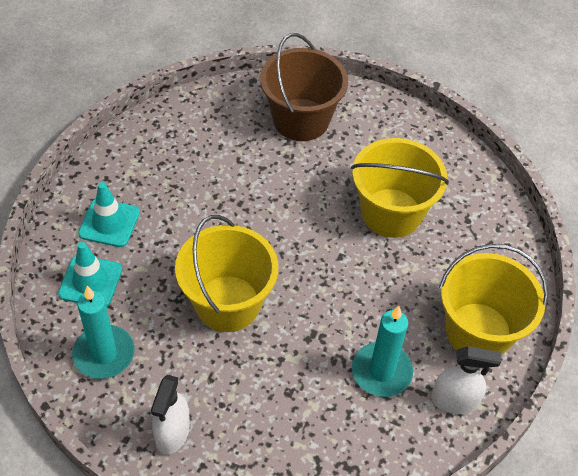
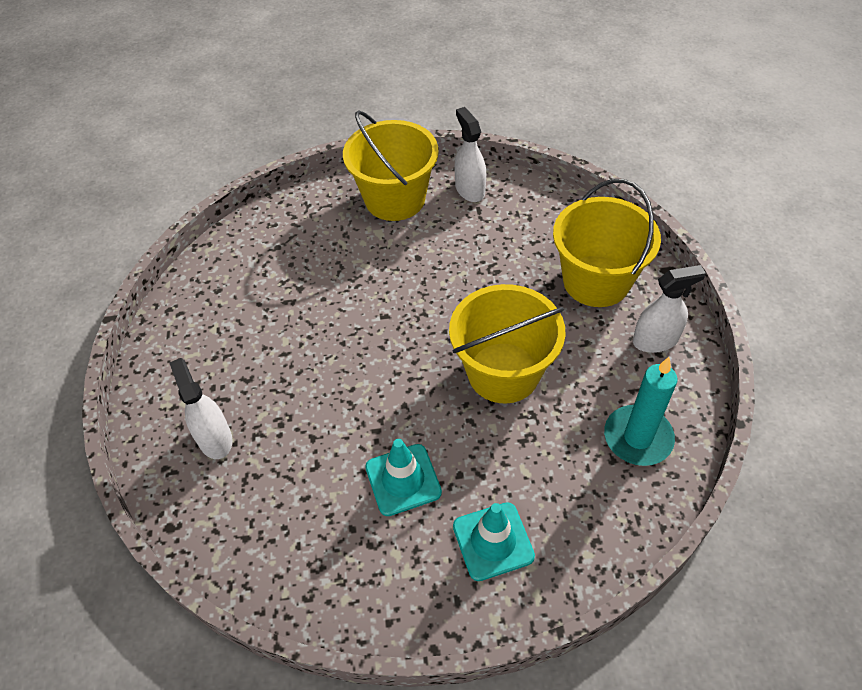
camera: 115 degrees left, 0 degrees up
(90, 281) = (576, 506): turquoise traffic cone -> turquoise traffic cone (403, 480)
(301, 120) = (215, 439): brown bucket -> white spray bottle
(381, 371) = (481, 238): turquoise candle -> none
(391, 213) = (304, 302): yellow bucket -> yellow bucket (596, 281)

